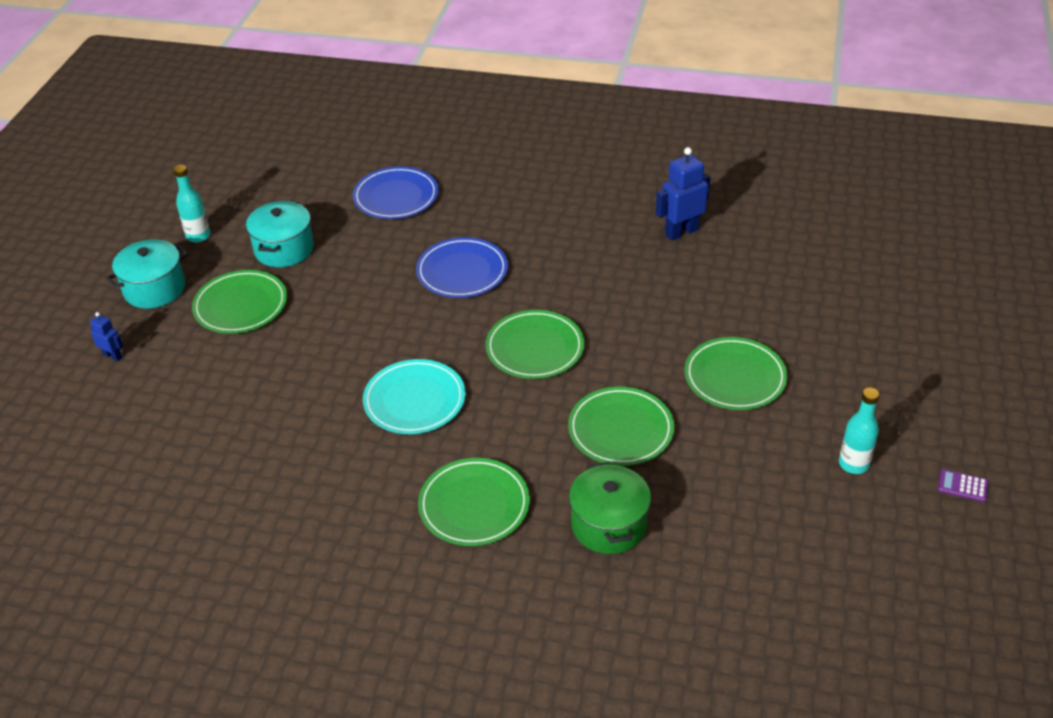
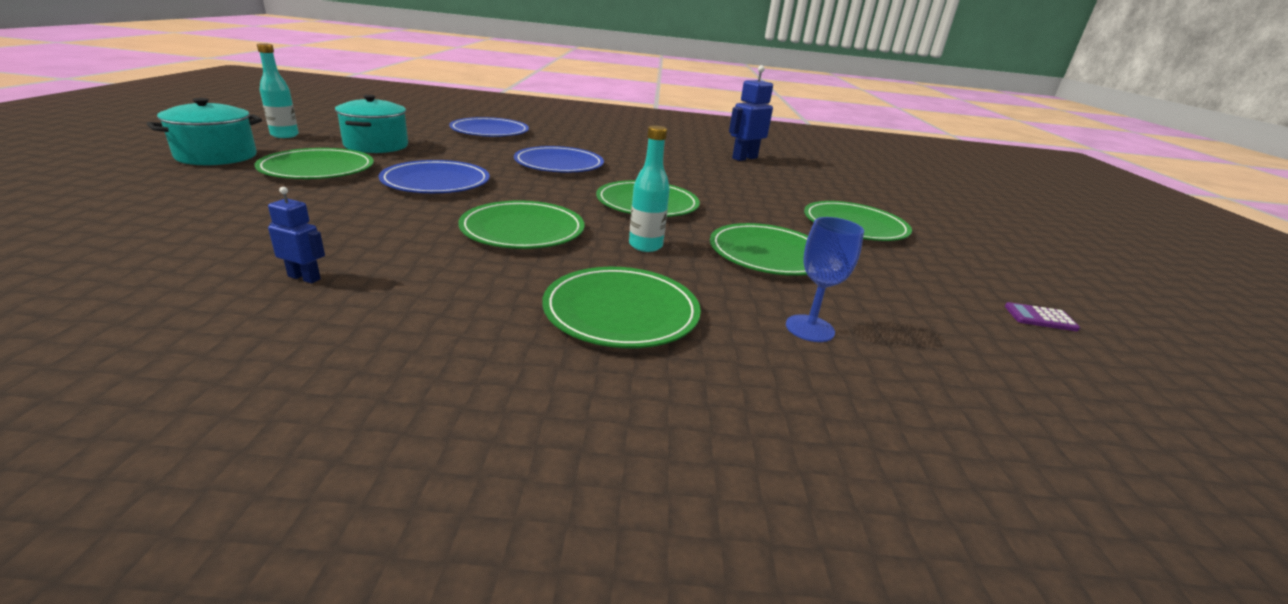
camera: 15 degrees left, 15 degrees down
(113, 356) = (128, 190): blue robot -> blue robot (304, 278)
(343, 321) = (436, 182): none -> blue plate
(414, 400) = (523, 230): turquoise plate -> green plate
(609, 525) = (809, 328): green pot -> blue goblet
(853, 464) = (1027, 280): turquoise bottle -> turquoise bottle (645, 246)
(962, 486) = (1147, 296): purple calculator -> purple calculator (1040, 318)

